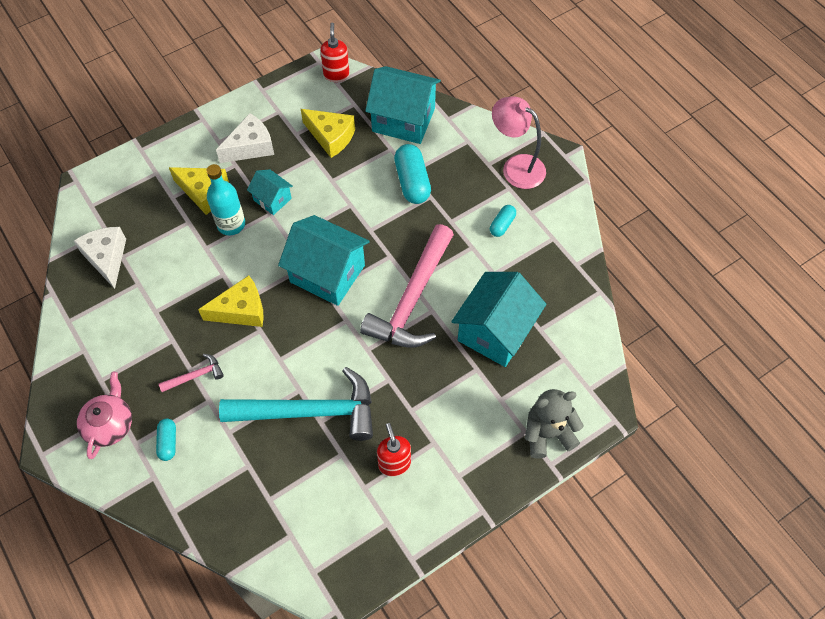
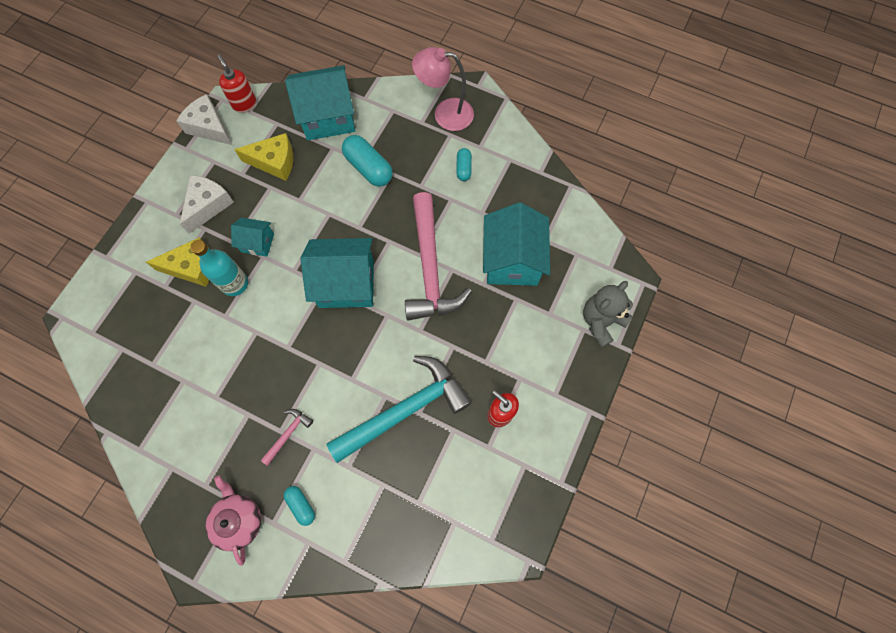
camera: 30 degrees left, 10 degrees up
(106, 258) = (138, 373): white cheese -> white cheese (209, 127)
(241, 310) = (292, 355): yellow cheese -> none

